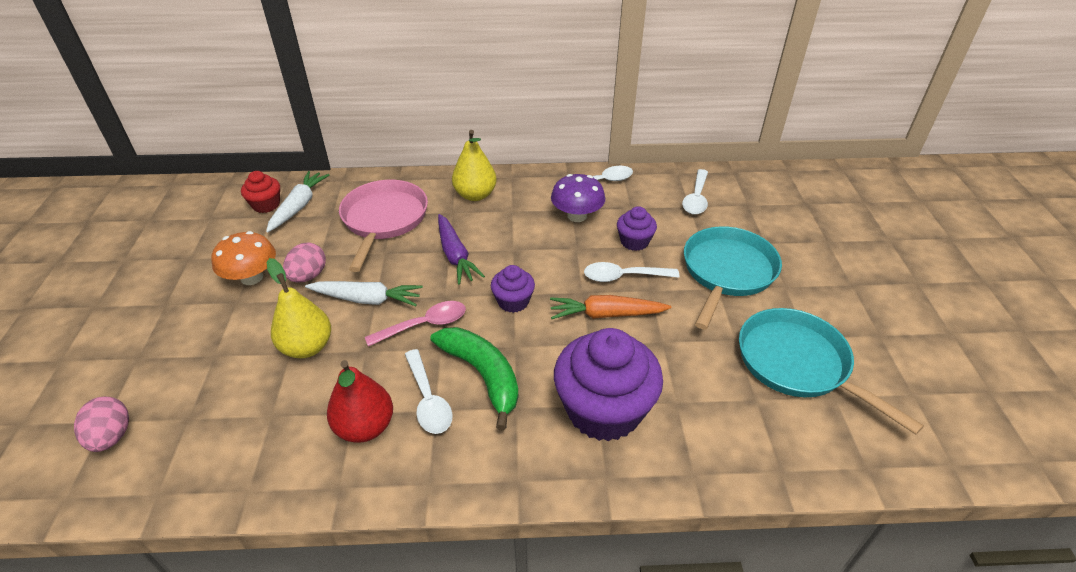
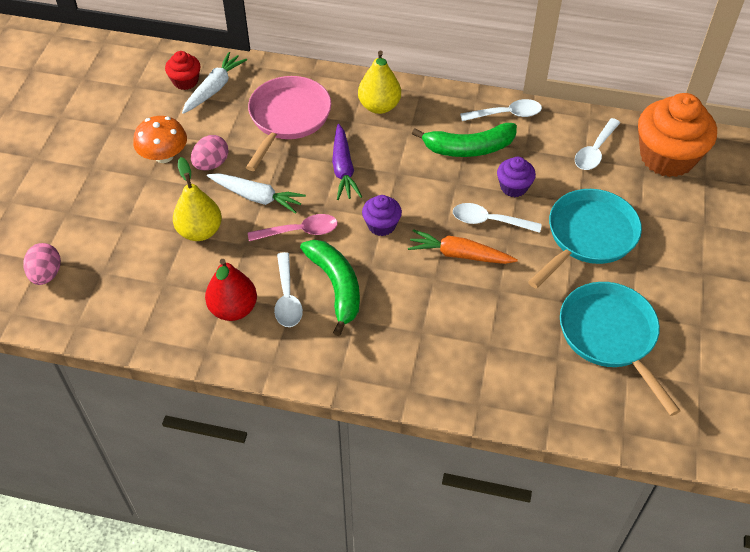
camera: 15 degrees right, 10 degrees up
(577, 216) = (469, 148): purple mushroom -> green banana
(604, 410) = (426, 338): purple cupcake -> none
(763, 192) = (667, 157): none -> orange cupcake

